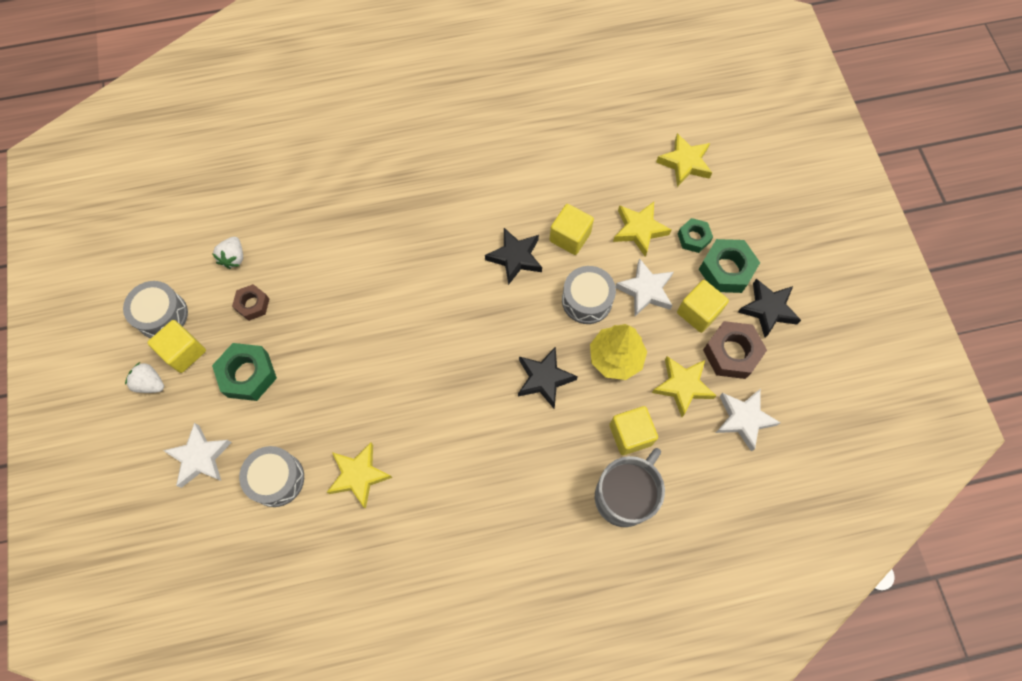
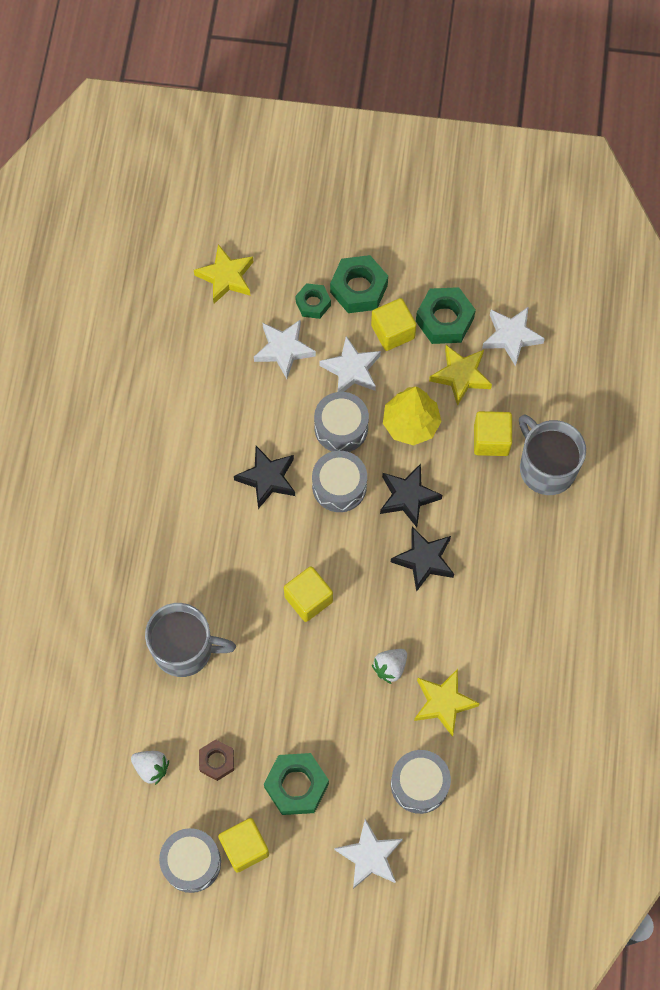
camera: 70 degrees left, 0 degrees up
(150, 383) = (268, 891): white strawberry -> white strawberry (390, 667)
(342, 247) = (185, 649): none -> grey mug
(531, 317) = (339, 486): none -> grey drum
(570, 237) = (265, 418): yellow cube -> yellow cube (308, 599)
(639, 230) = (284, 349): yellow star -> white star
(731, 353) = (444, 320): brown nut -> green nut
(768, 309) = (413, 269): black star -> black star (424, 560)

